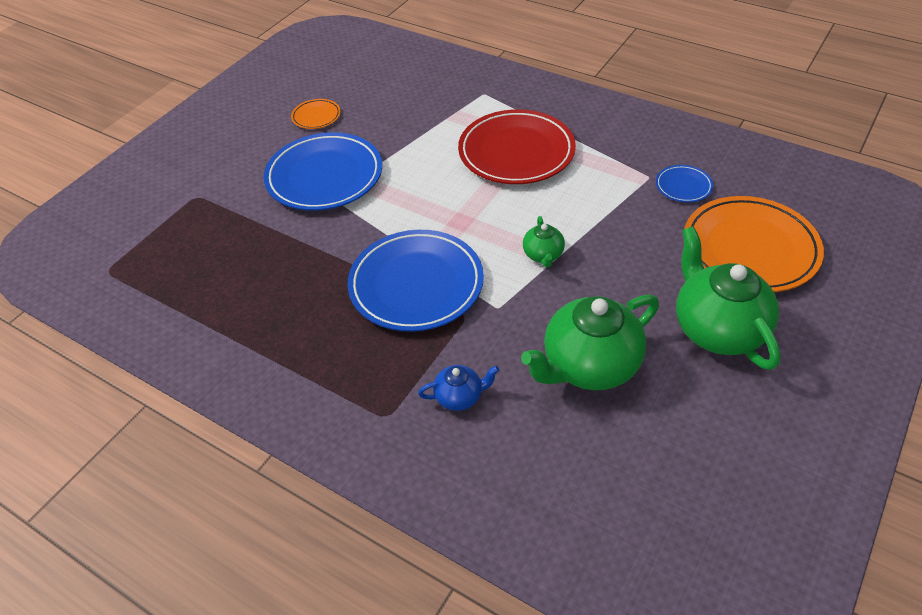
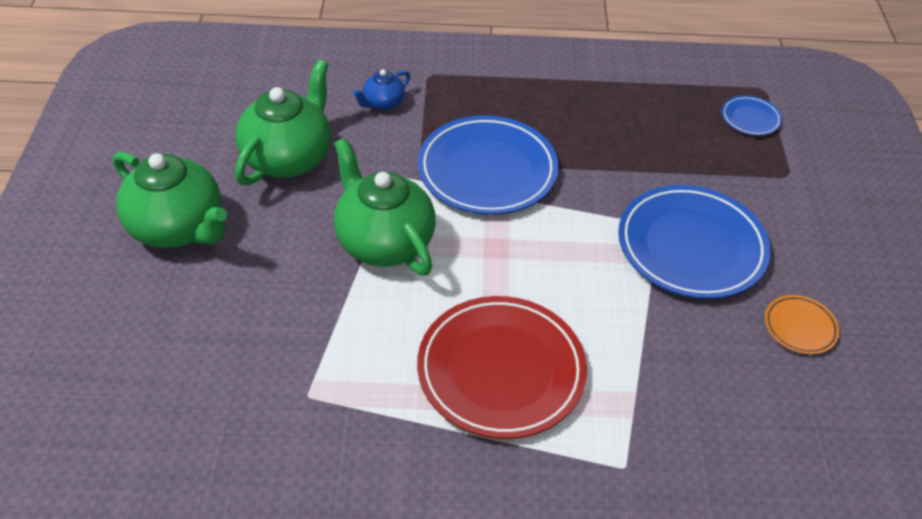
camera: 145 degrees right, 0 degrees up
(543, 255) = (384, 242): green teapot -> green teapot, size x2.08
(683, 186) = (257, 398): blue plate -> blue plate (750, 118)
(750, 249) = (156, 332): orange plate -> none

